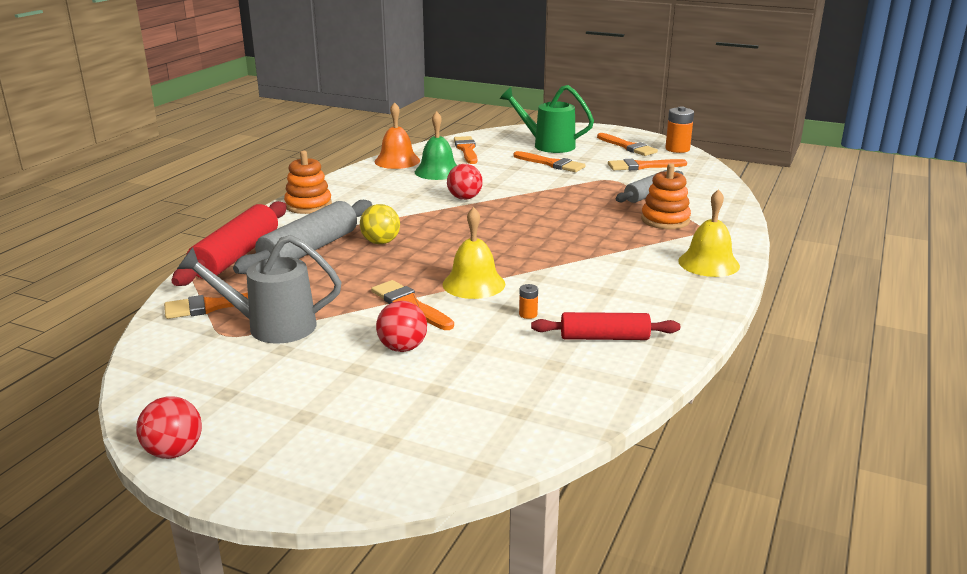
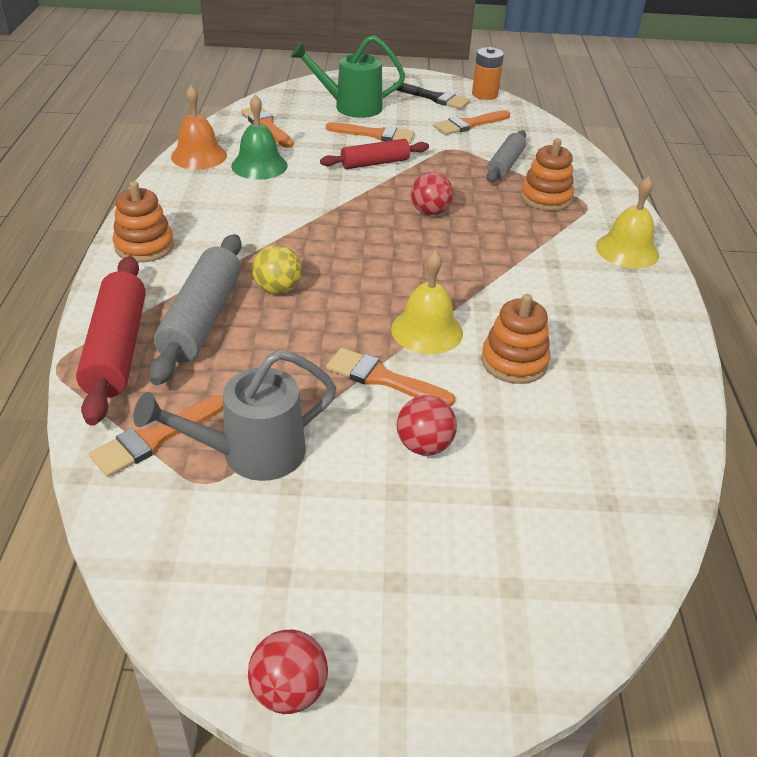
camera: 25 degrees left, 15 degrees up
(464, 198) = (320, 202): red ball -> red ball (430, 212)
(528, 314) = (514, 362): orange battery -> orange stacking toy
(604, 338) = (609, 376): red rolling pin -> red rolling pin (375, 163)
(628, 147) = (434, 98): orange brush -> black brush

